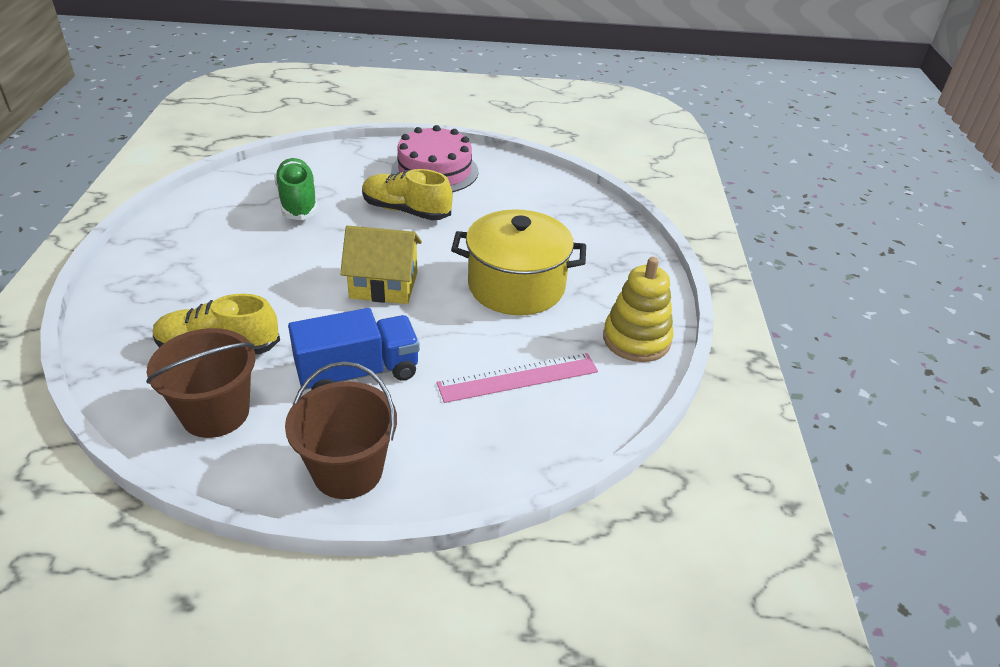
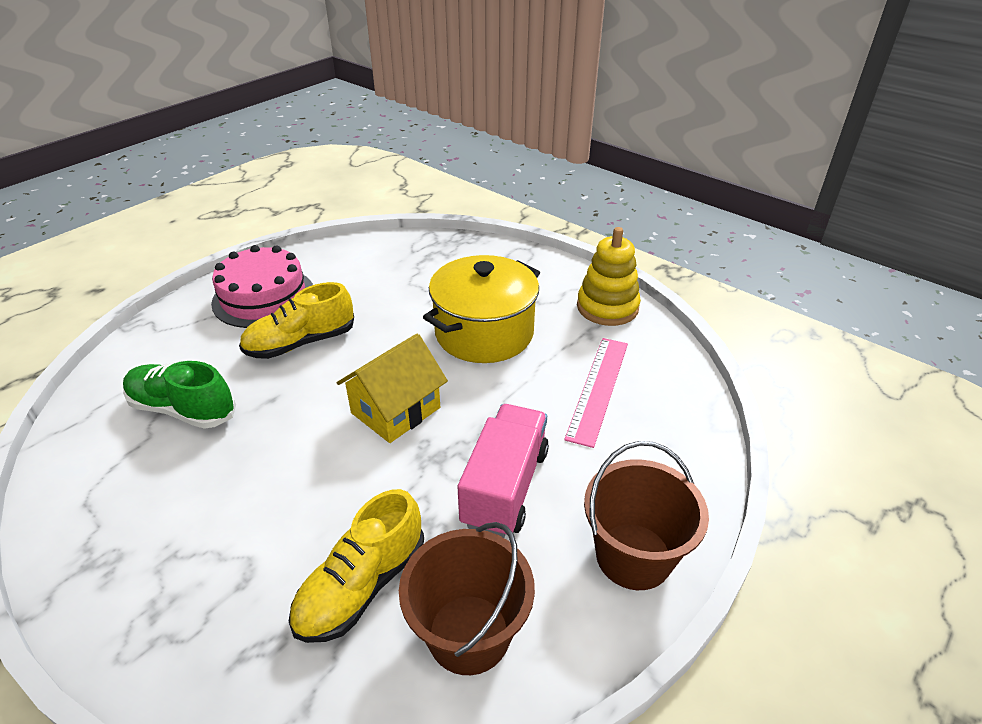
camera: 50 degrees left, 0 degrees up
(358, 372) = (505, 487): blue truck -> pink truck

